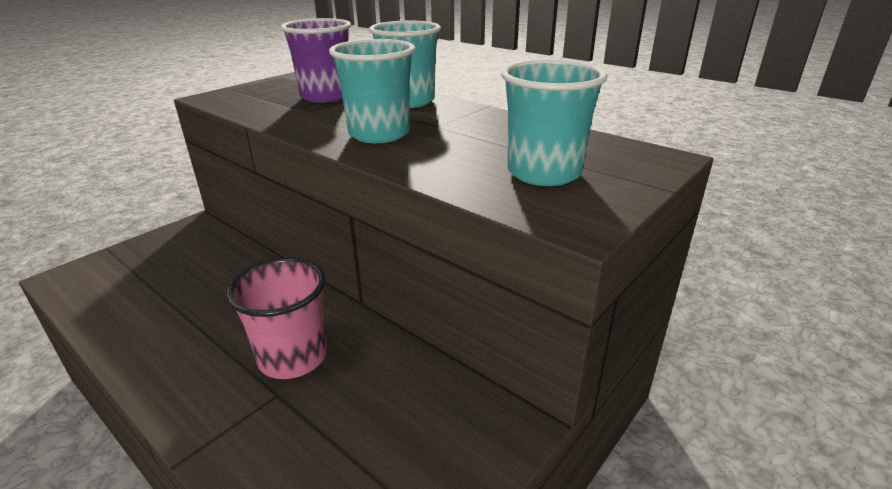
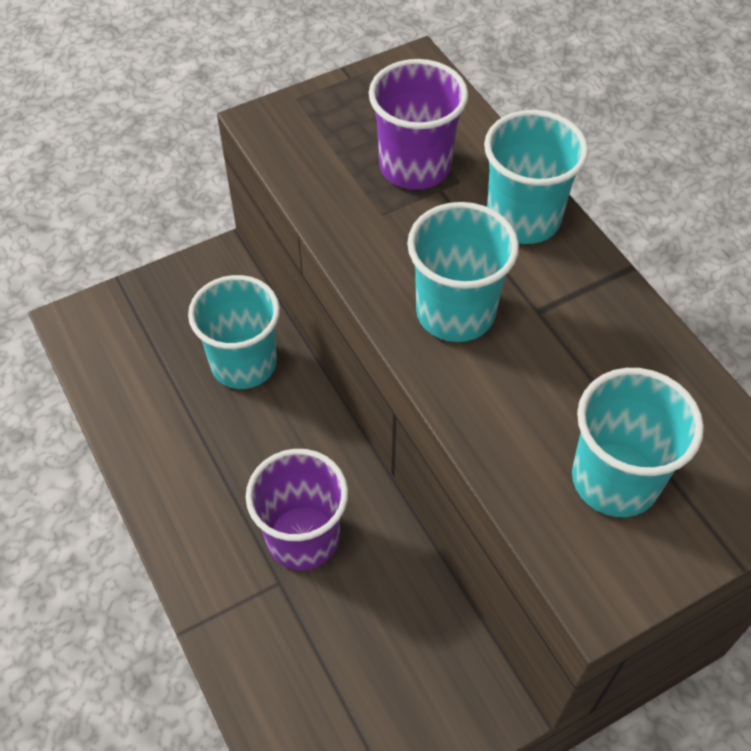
camera: 20 degrees right, 25 degrees up
(220, 269) = (244, 363): none -> turquoise cup
(293, 357) = (303, 537): pink cup -> purple cup

